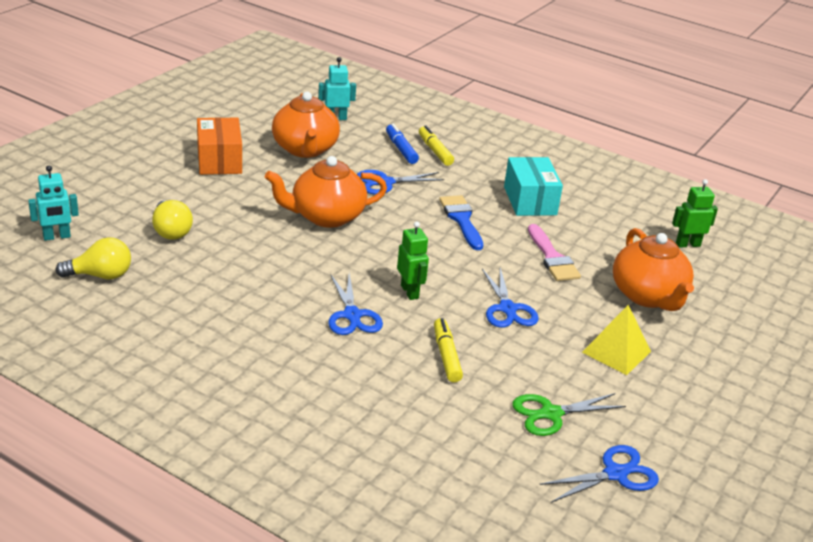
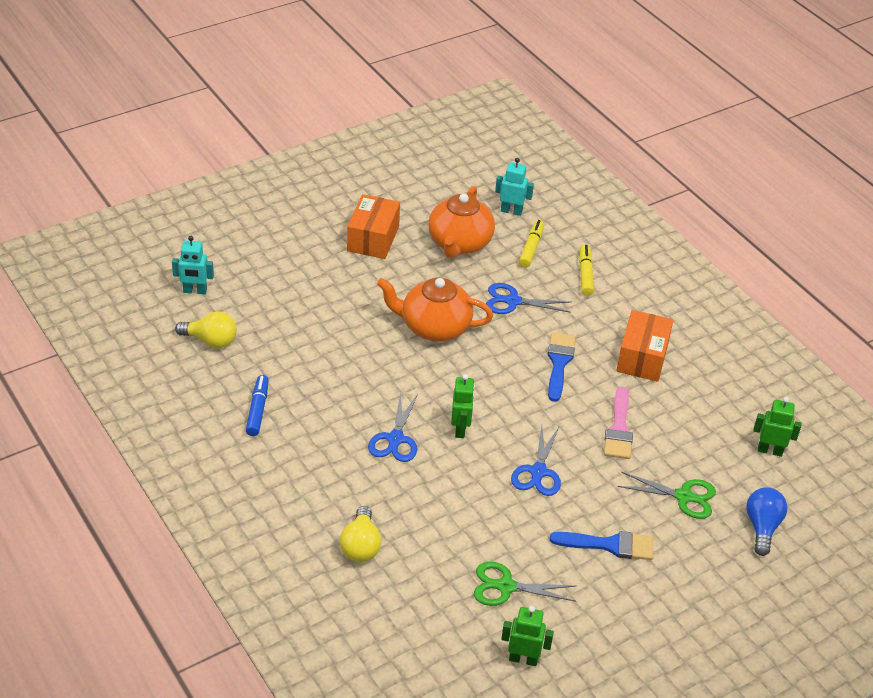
camera: 25 degrees right, 10 degrees up
(171, 231) = (290, 309): yellow light bulb -> yellow light bulb (360, 546)
(401, 149) = (553, 264): blue marker -> blue marker (258, 410)
(446, 356) = (452, 503): yellow marker -> yellow marker (531, 248)
(530, 201) = (642, 357): turquoise box -> orange box
(615, 474) = (523, 659): blue scissors -> green robot
(616, 352) = (609, 545): yellow pyramid -> blue brush
(648, 296) = (684, 496): orange teapot -> green scissors
(729, 302) = (762, 527): none -> blue light bulb

